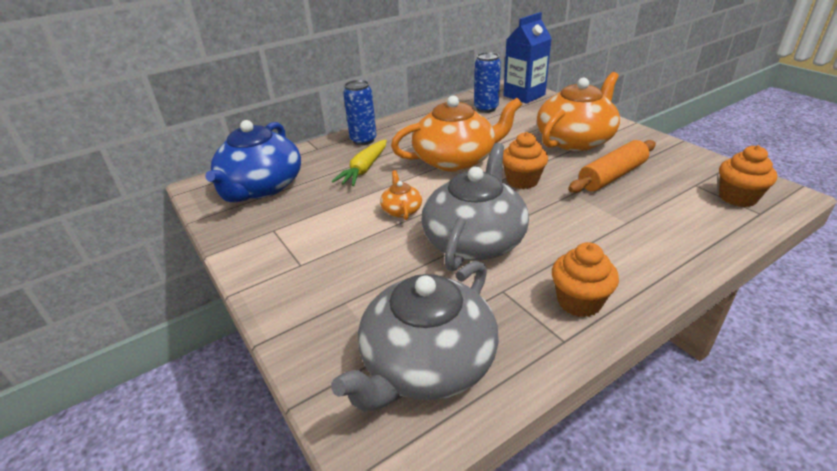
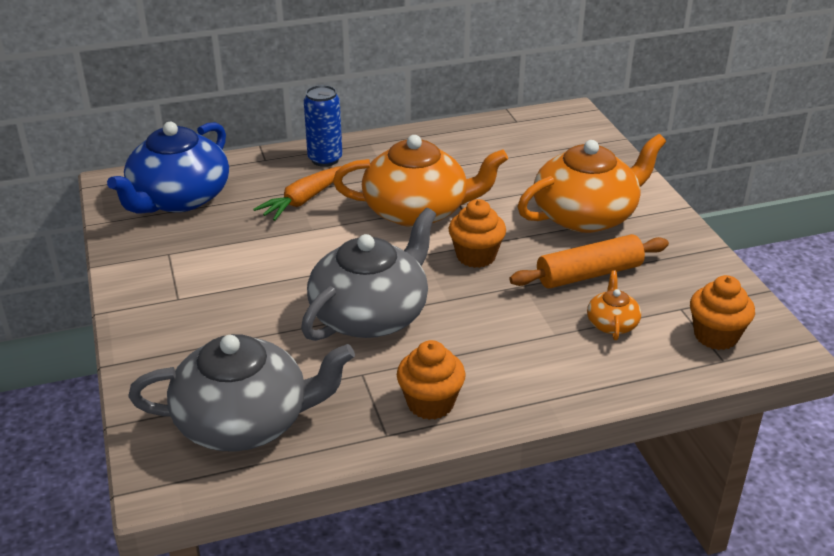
camera: 15 degrees right, 0 degrees up
(364, 169) = (303, 200): yellow carrot -> orange carrot
(401, 210) = (315, 261): orange teapot -> orange teapot (612, 323)
(426, 363) = (244, 421): grey teapot -> grey teapot turned 150 degrees counterclockwise
(486, 108) = (508, 143): blue can -> none
(524, 95) = (574, 133): blue carton -> none

